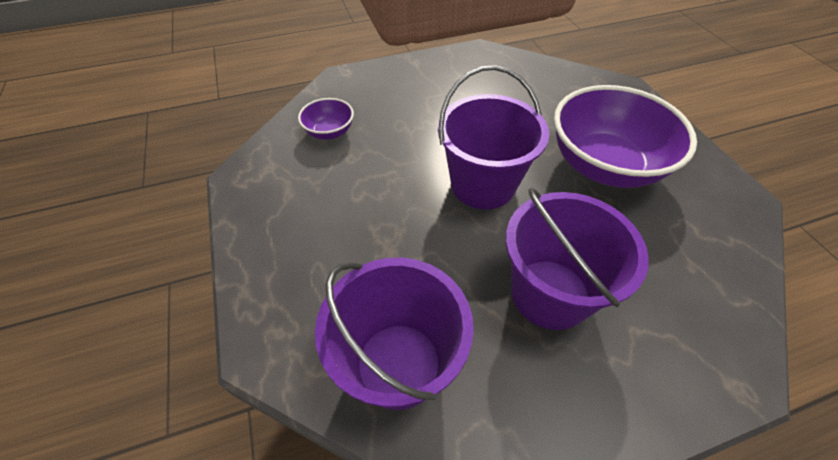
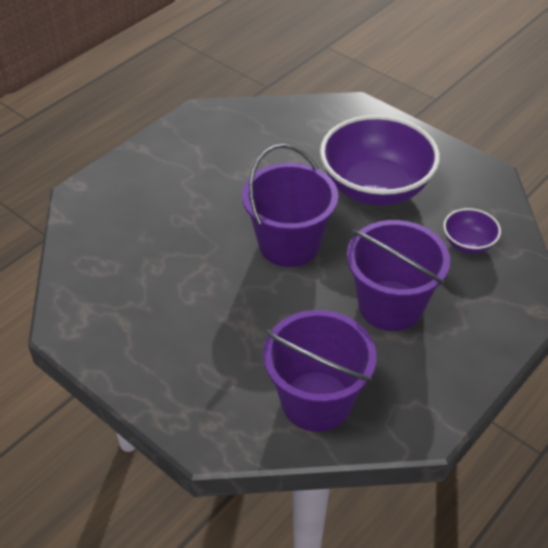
camera: 30 degrees left, 5 degrees down
(329, 132) = (115, 253): purple bowl -> purple bowl (468, 244)

